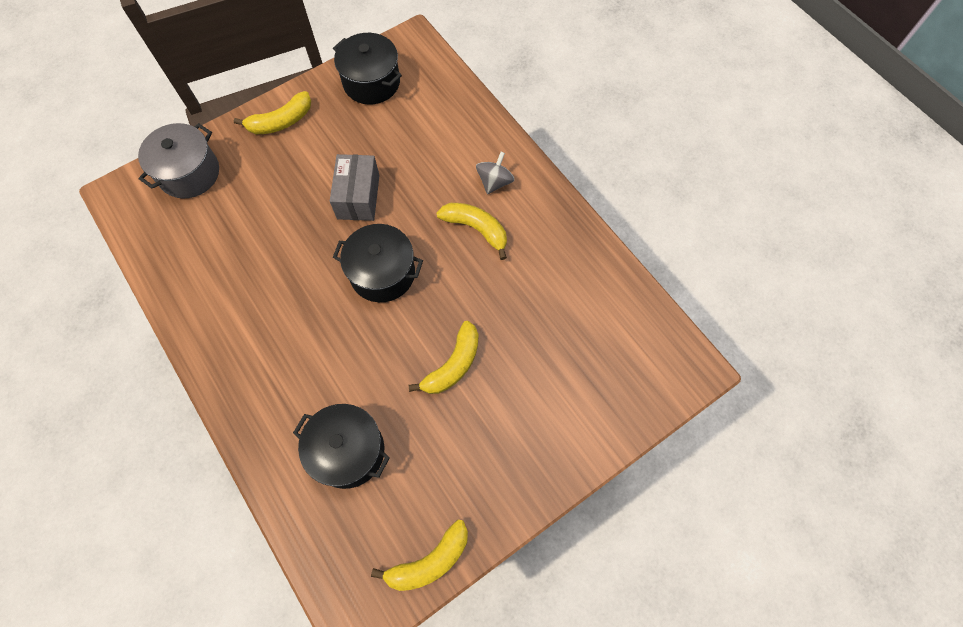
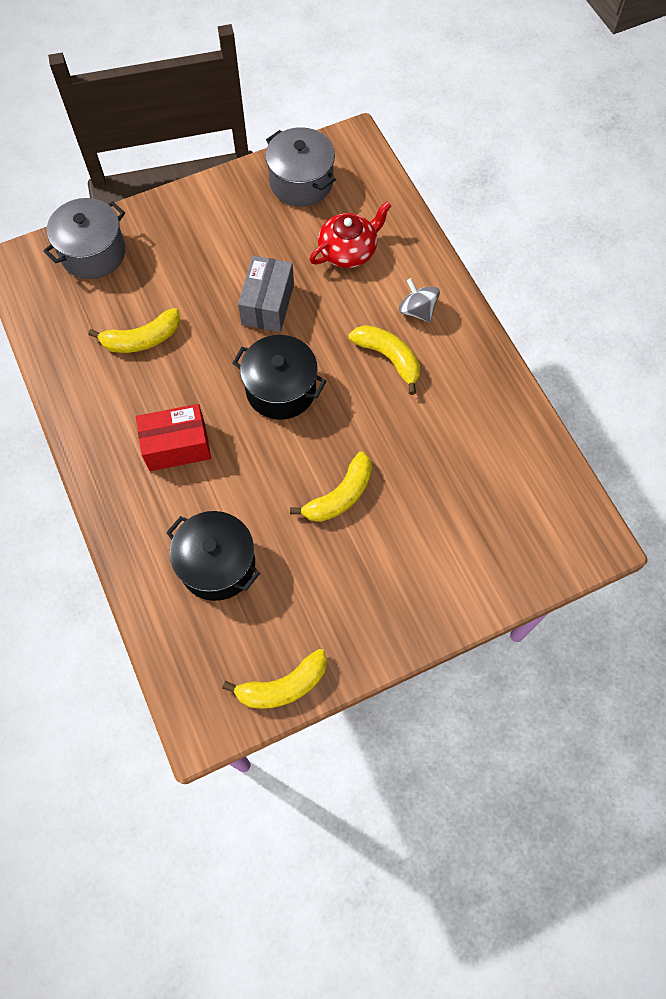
camera: 10 degrees right, 0 degrees up
(281, 121) = (197, 211): yellow banana -> yellow banana (142, 339)
(293, 343) = (177, 446): none -> red box
(371, 82) = (301, 182): black pot -> grey pot
(424, 137) = (348, 251): none -> red teapot
(494, 182) = (417, 310): grey spinning top -> grey spinning top turned 75 degrees counterclockwise

